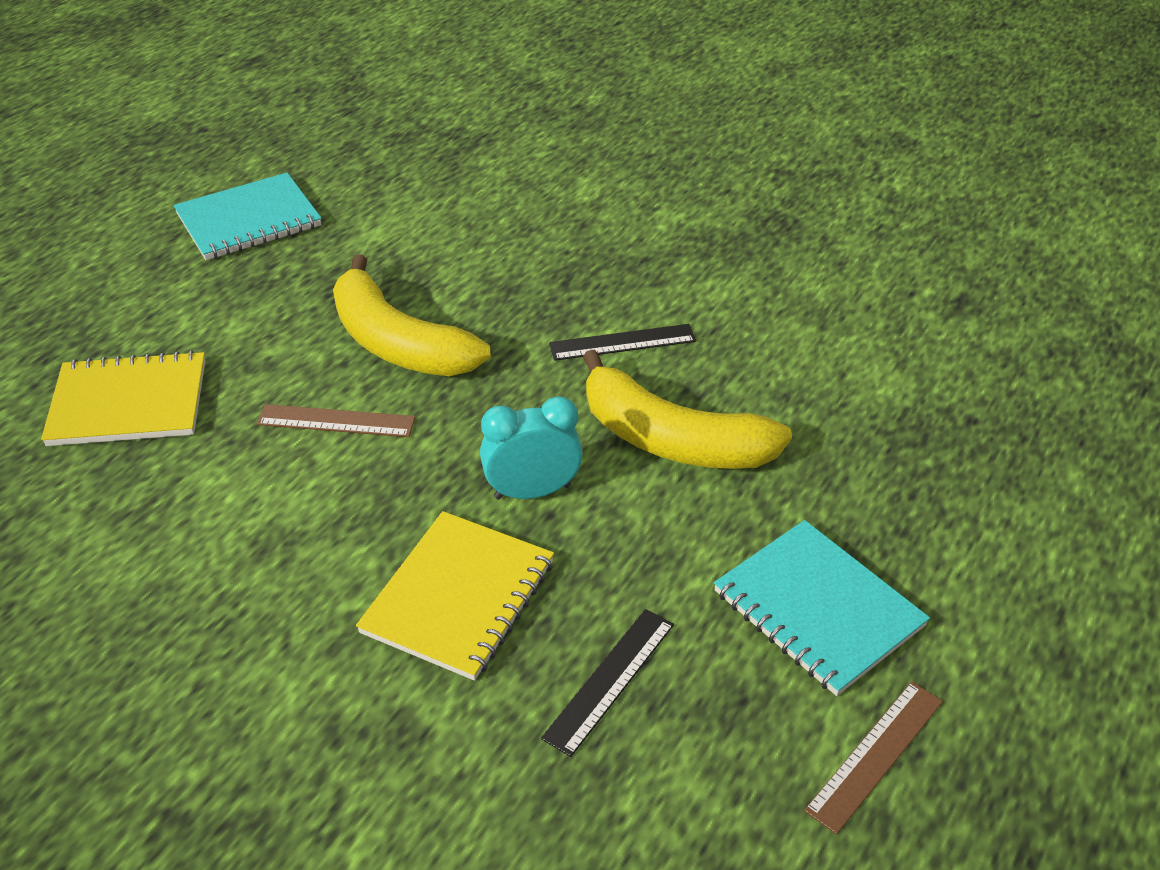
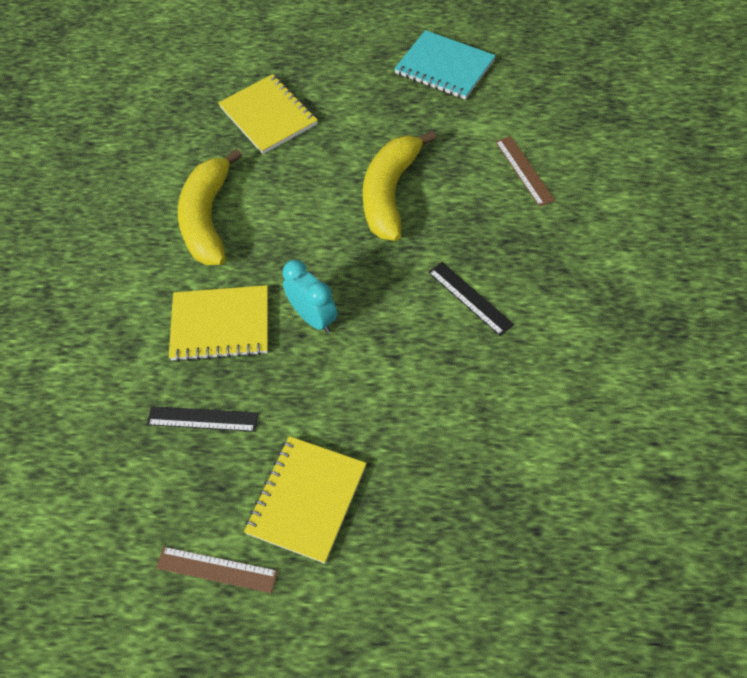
camera: 65 degrees right, 15 degrees up
(336, 421) = (310, 203): brown ruler -> brown ruler (524, 170)
(672, 440) = (399, 365): yellow banana -> yellow banana (208, 219)
(817, 609) = (306, 499): turquoise notebook -> yellow notebook

